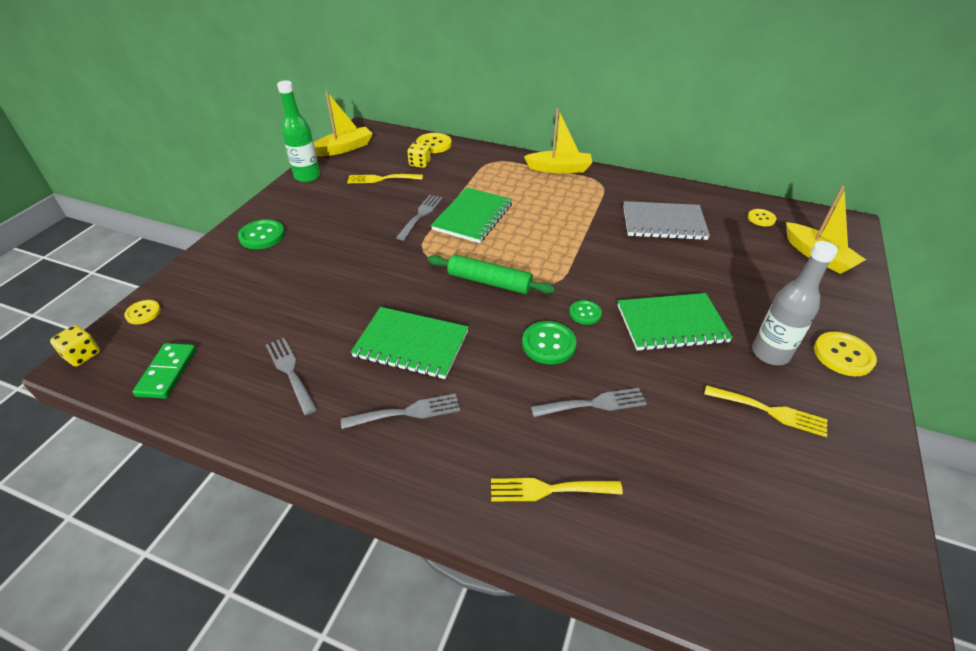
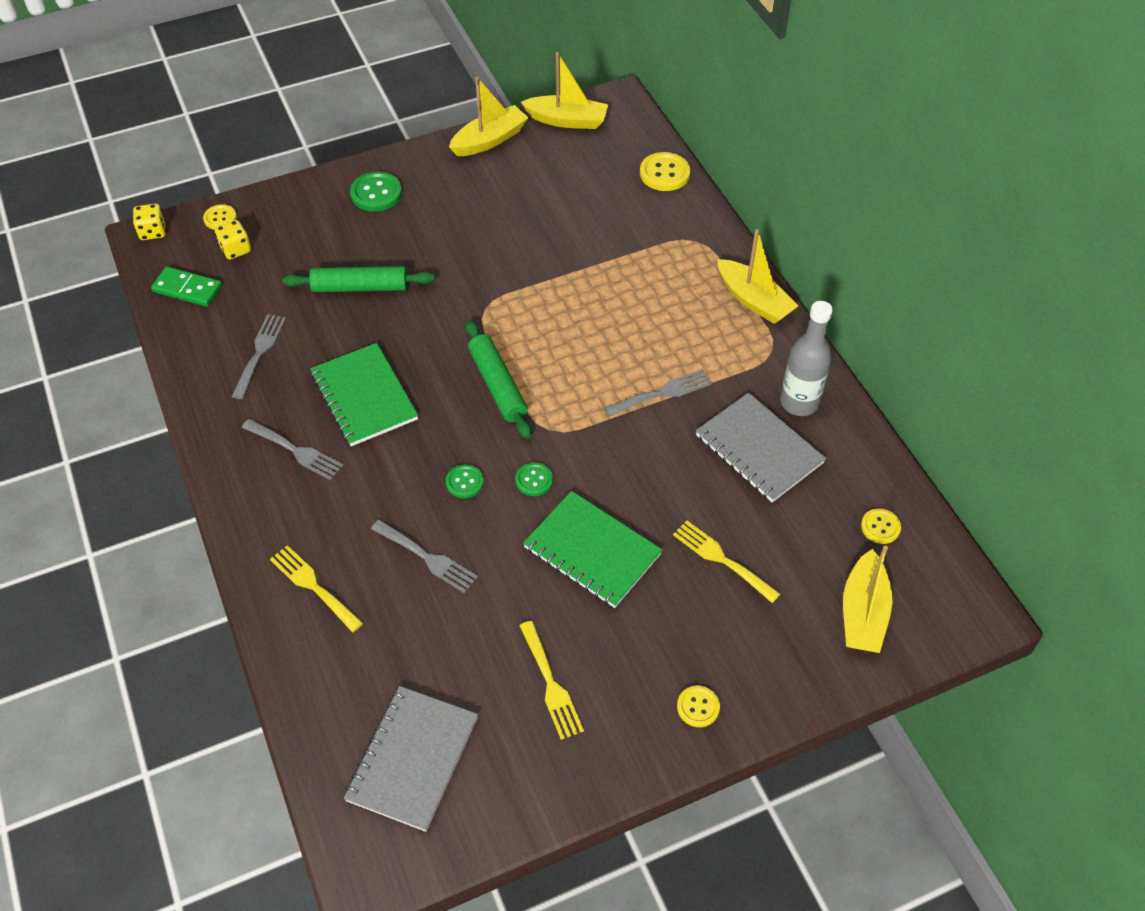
camera: 45 degrees right, 10 degrees up
(167, 372) = (187, 289): green domino -> green domino turned 60 degrees clockwise
(307, 176) = (489, 140): green bottle -> yellow boat
(320, 288) = (360, 287): none -> green rolling pin
(381, 179) = (553, 190): yellow fork -> yellow fork (721, 559)
(420, 164) = (615, 193): yellow dice -> yellow dice (236, 249)
(420, 215) = (533, 264): grey fork -> grey fork (662, 393)
(473, 217) = (578, 301): green notebook -> none
(548, 344) = (464, 482): green button -> green button, size x0.63
(770, 353) = (634, 648): grey bottle -> grey bottle (799, 402)
(785, 540) = (412, 759): none -> grey notebook
(843, 355) = (698, 707): yellow button -> yellow button, size x0.63

